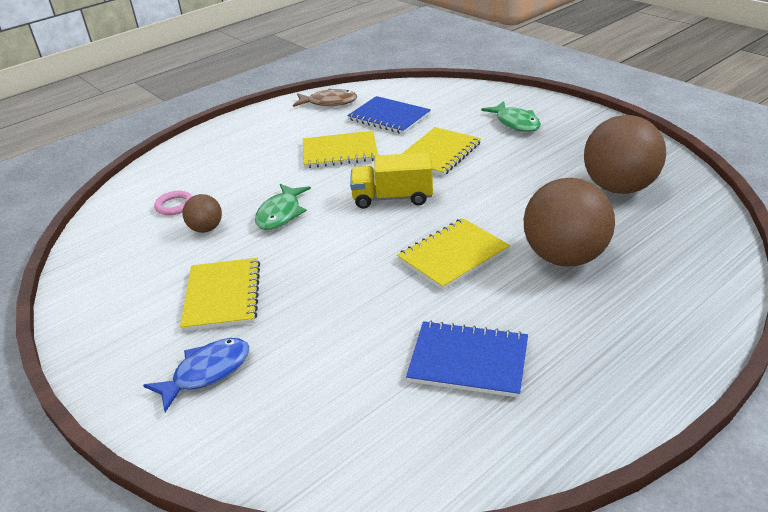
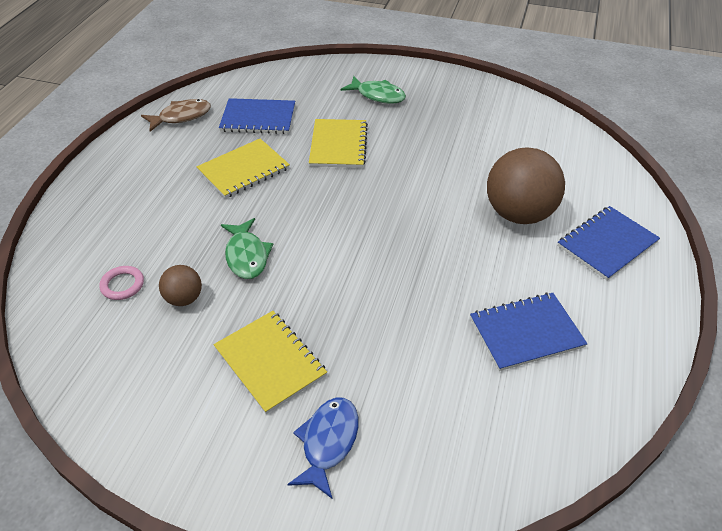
camera: 35 degrees left, 10 degrees up
(393, 198) = (337, 204): yellow truck -> none
(453, 255) = (436, 243): yellow notebook -> none
(619, 187) = (506, 137): brown ball -> none
(642, 315) = (607, 244): none -> blue notebook

